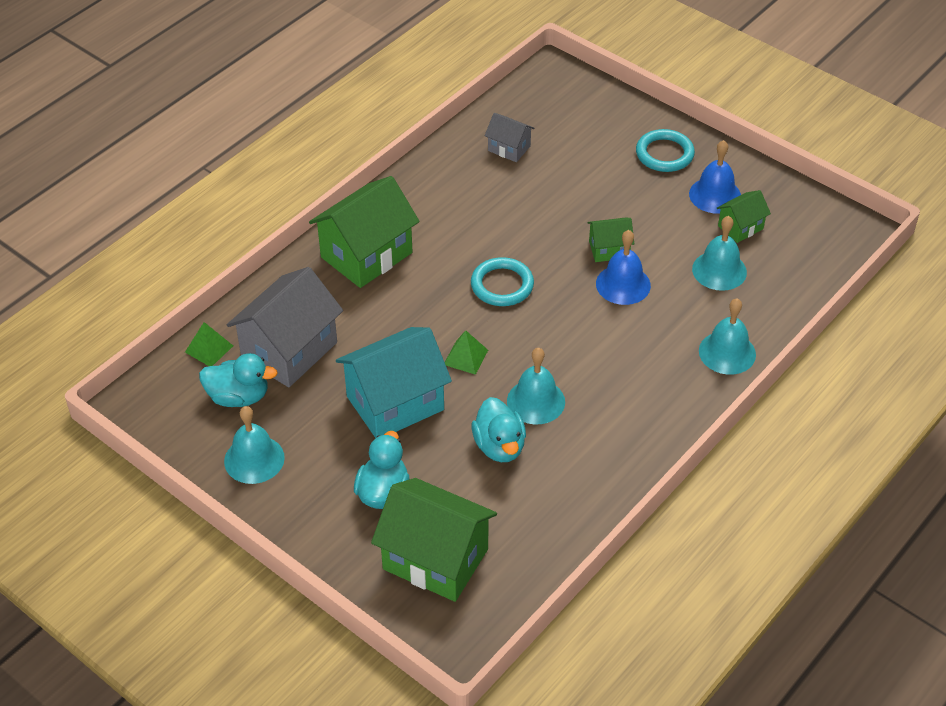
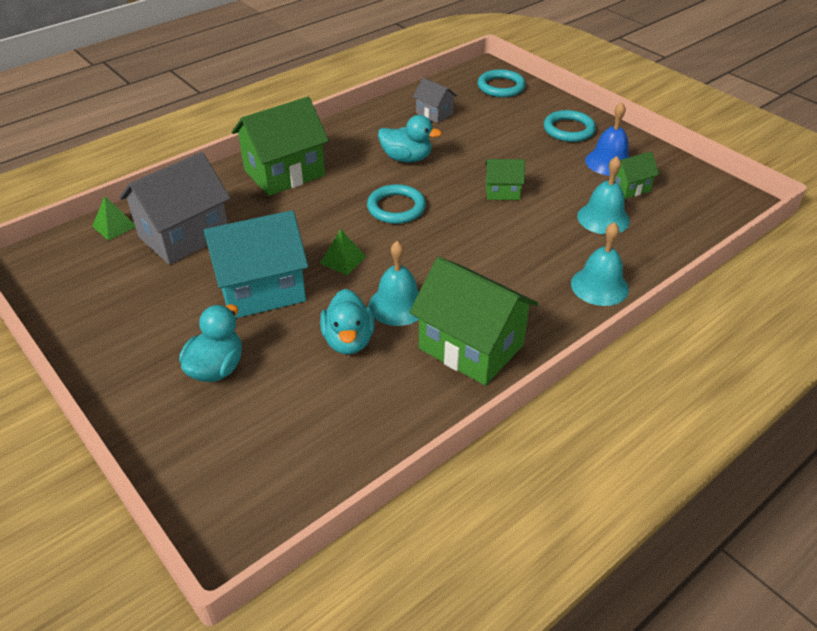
camera: 10 degrees right, 5 degrees down
(238, 397) = (120, 267): turquoise duck -> turquoise duck (406, 158)
(254, 459) = (107, 321): turquoise bell -> none
(435, 559) = (242, 441): green house -> green house (471, 347)
(576, 98) = (501, 87): none -> turquoise ring
(623, 284) = (509, 219): blue bell -> none

